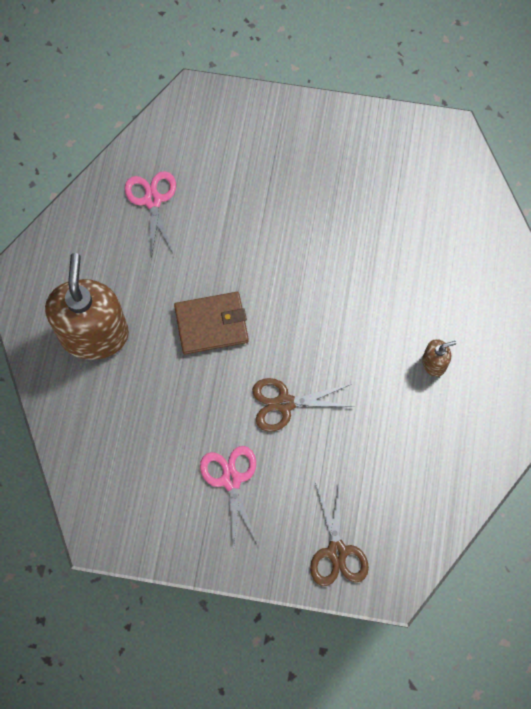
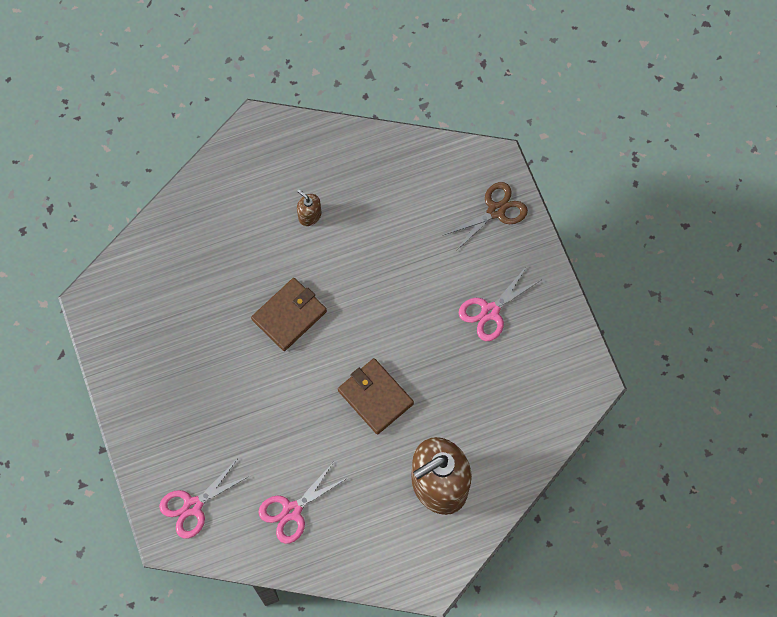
camera: 120 degrees left, 0 degrees up
(208, 126) = (192, 506): none -> pink scissors
(284, 403) = (407, 306): brown scissors -> none
(338, 291) = (289, 315): none -> brown wallet

